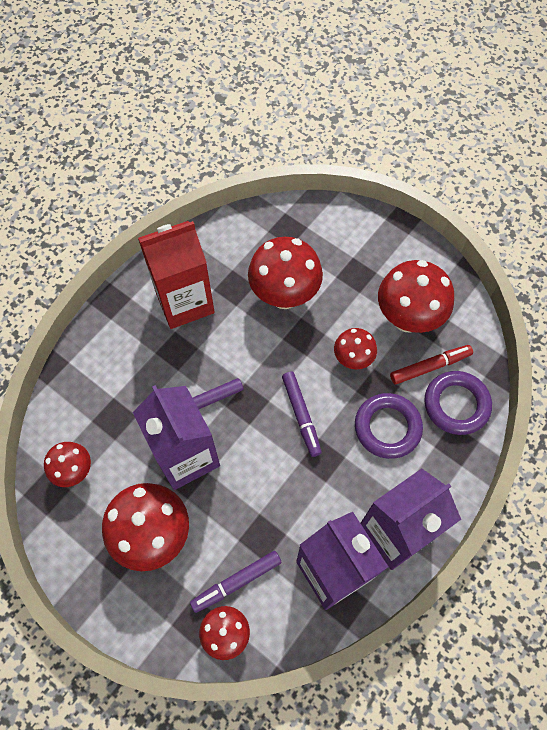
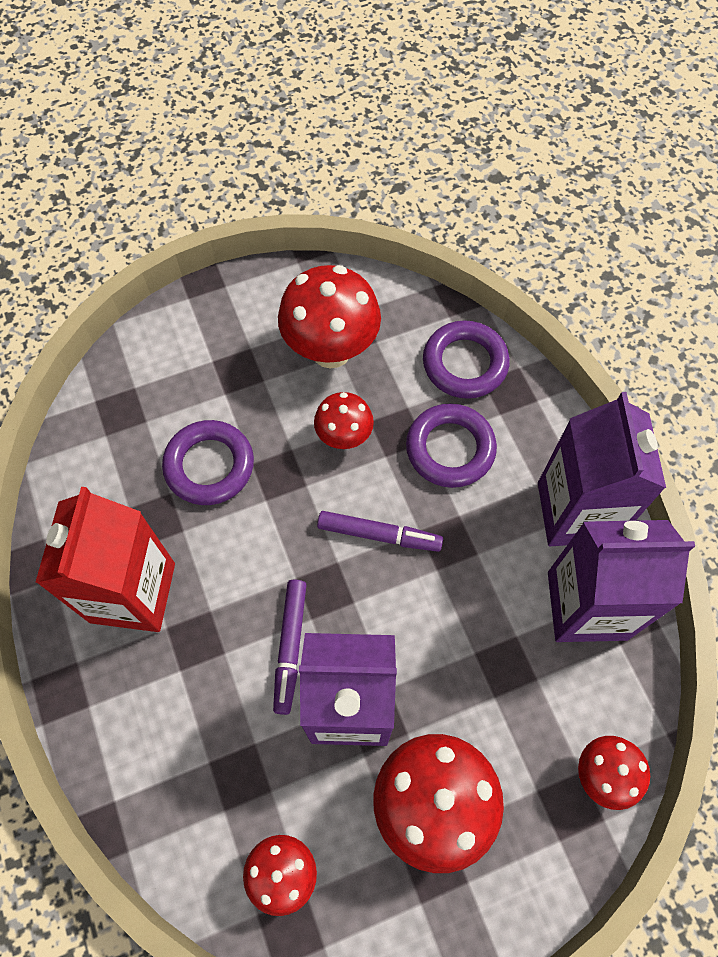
camera: 60 degrees left, 0 degrees up
(236, 582) = (545, 727): purple marker -> none
(284, 295) = (209, 466): red mushroom -> purple ring
(430, 367) = (404, 362): red marker -> none

